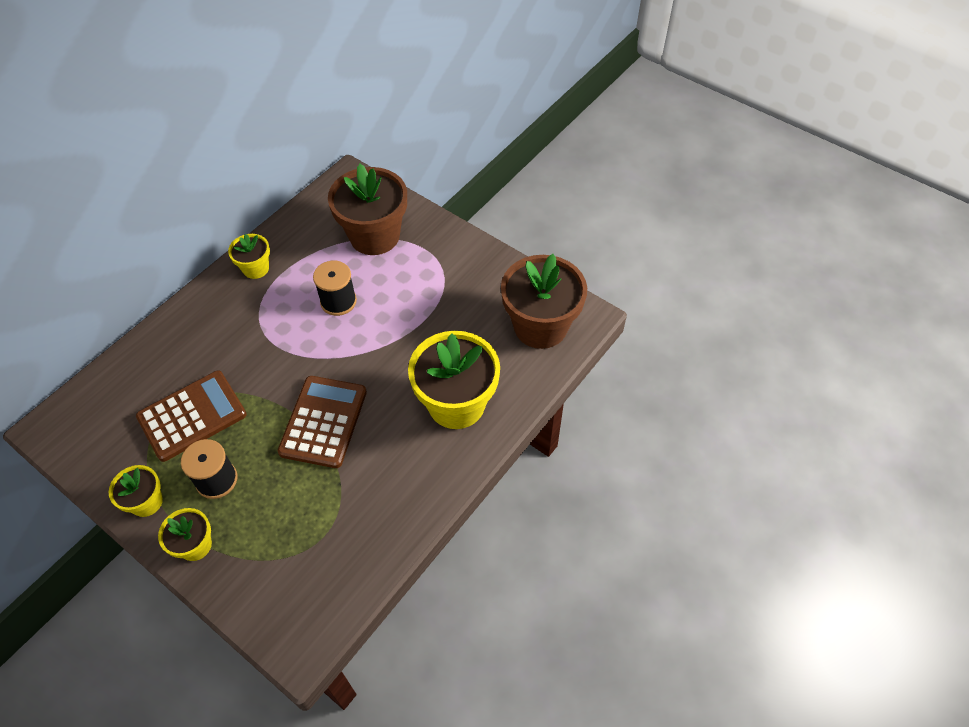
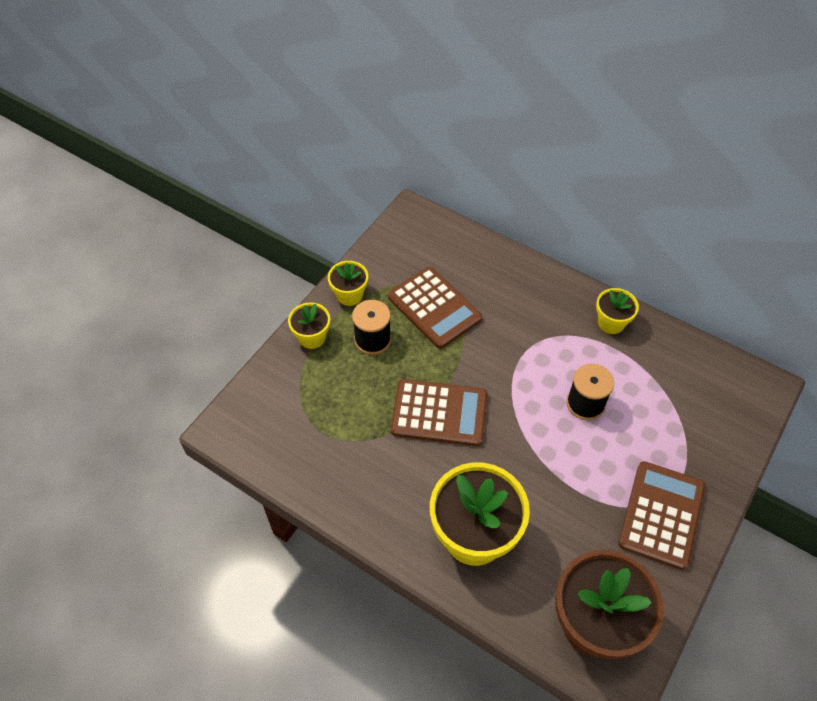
camera: 85 degrees right, 0 degrees up
(374, 236) = (684, 425): brown flower pot -> none
(453, 266) = (661, 515): none -> brown calculator

